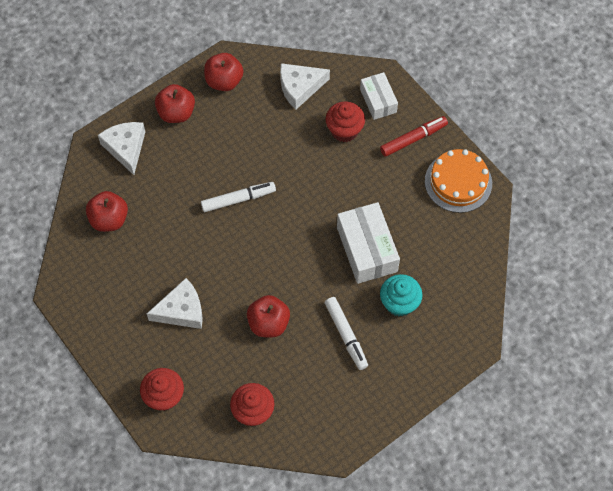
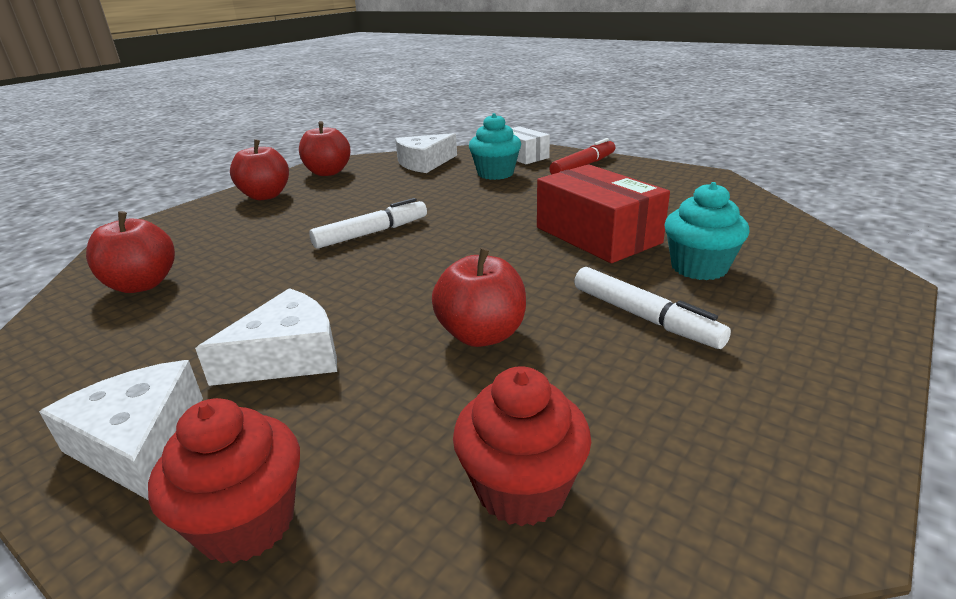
camera: 15 degrees left, 35 degrees down
(126, 148) = (186, 226): white cheese -> white cheese (140, 443)
(344, 130) = (495, 174): red cupcake -> turquoise cupcake
(367, 249) = (597, 235): white box -> red box
(458, 182) = (666, 177): orange cake -> none

